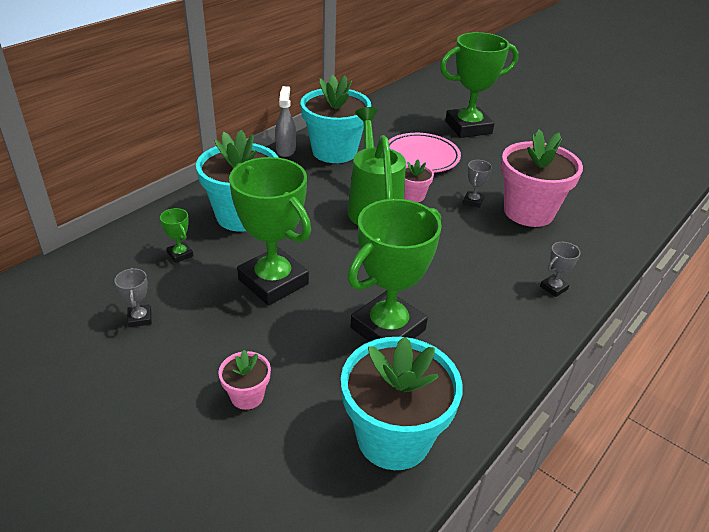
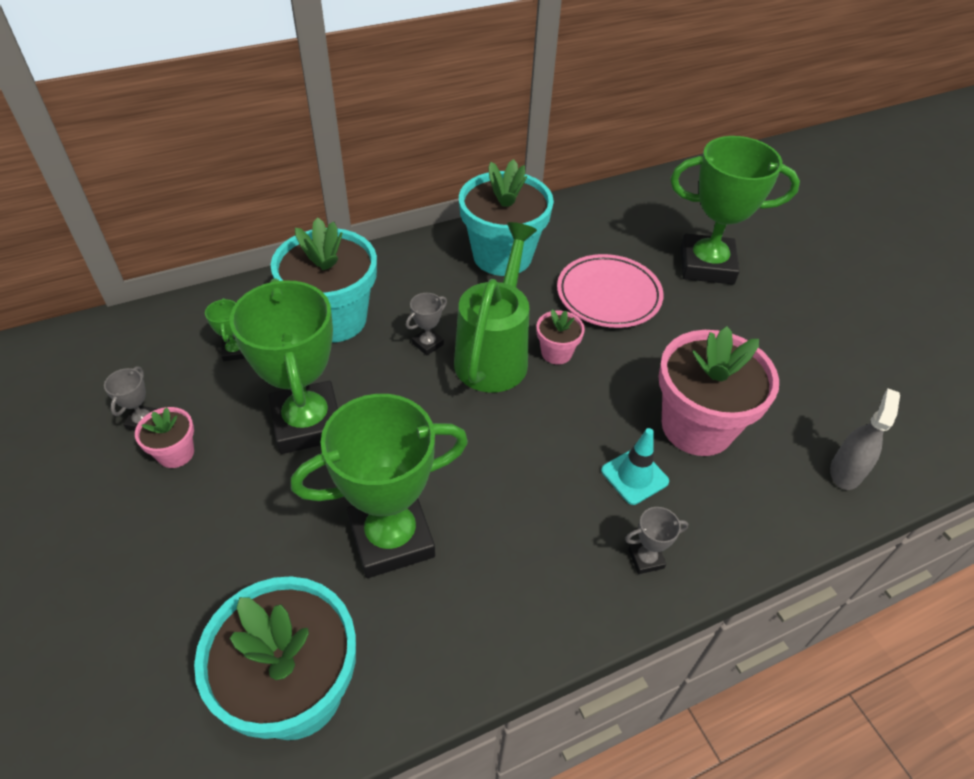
camera: 25 degrees right, 10 degrees up
(247, 396) = (182, 565): pink flower pot -> pink flower pot (176, 453)
(286, 150) = (445, 238): grey spray bottle -> grey spray bottle (845, 472)
(473, 201) = (630, 385): grey trophy -> grey trophy (427, 344)
(513, 247) = (634, 476): none -> turquoise traffic cone

